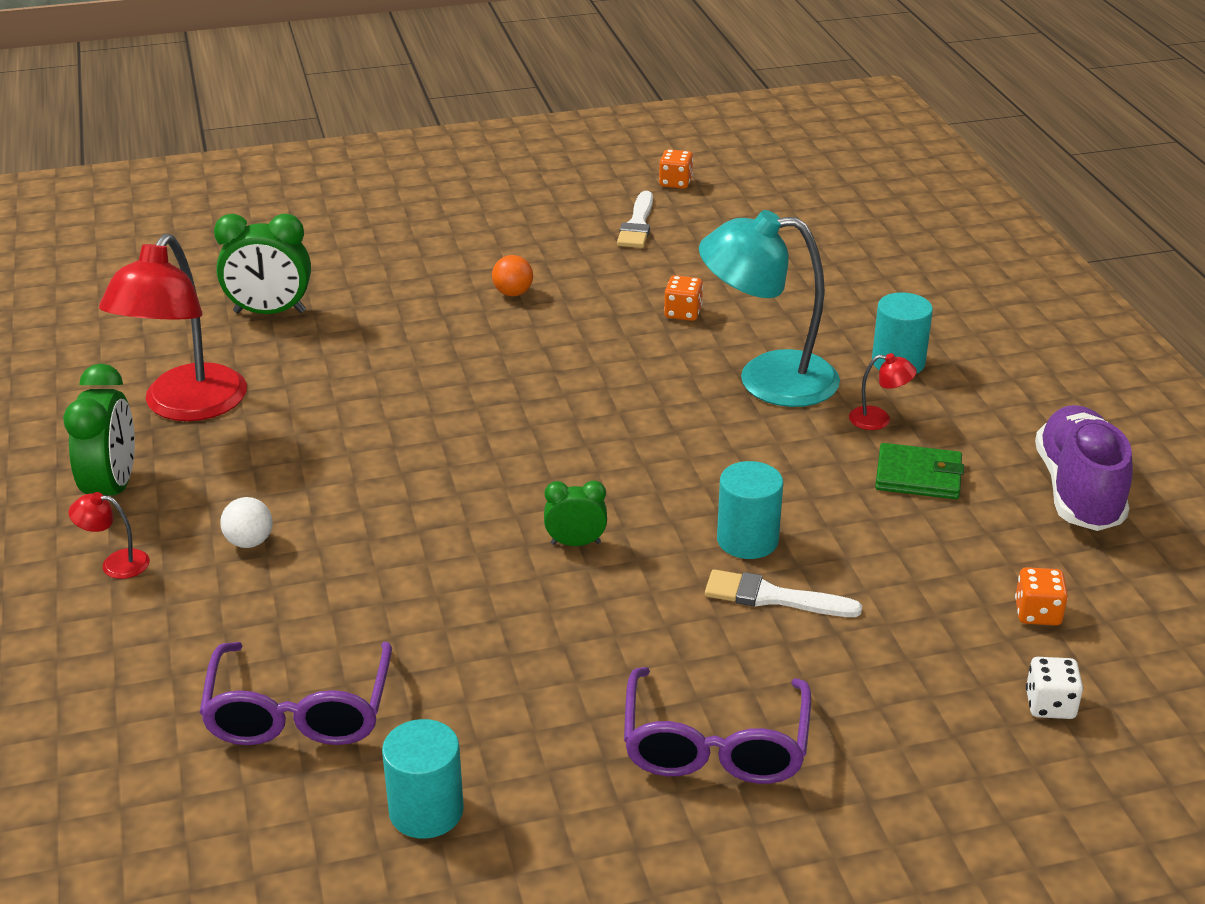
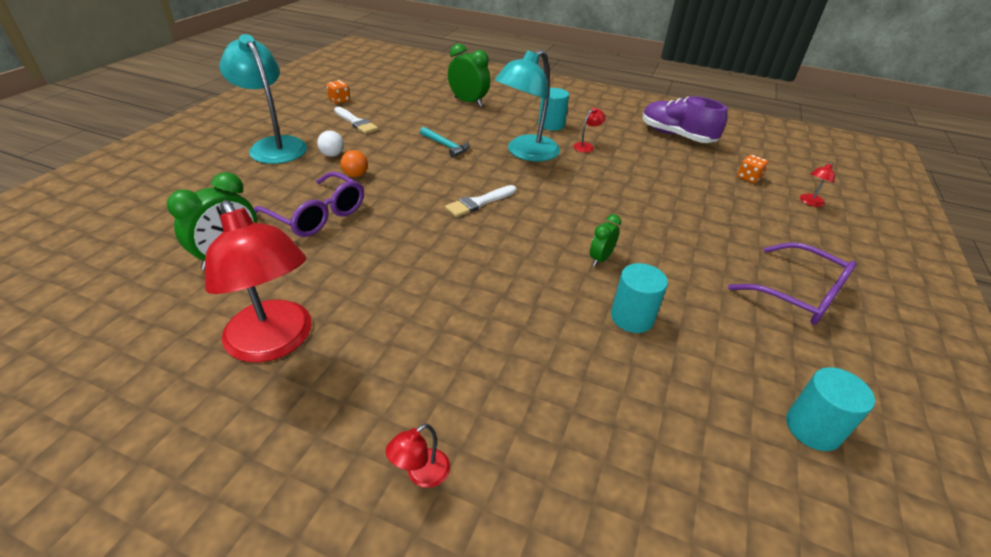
camera: 55 degrees left, 5 degrees up
(112, 489) = (322, 431): green clock -> green clock (468, 102)
(249, 542) = (472, 384): white ball -> white ball (332, 155)
(299, 713) = (682, 445): purple glasses -> purple glasses (318, 215)
(497, 212) = (274, 145): none -> turquoise lamp
(683, 313) = (446, 146): orange dice -> turquoise hammer
(747, 540) = (643, 213): turquoise cylinder -> turquoise cylinder (632, 317)
(773, 597) = (692, 227): white brush -> white brush (479, 202)
(918, 476) = (635, 157): green wallet -> none
(1050, 705) = (810, 202): white dice -> red lamp

